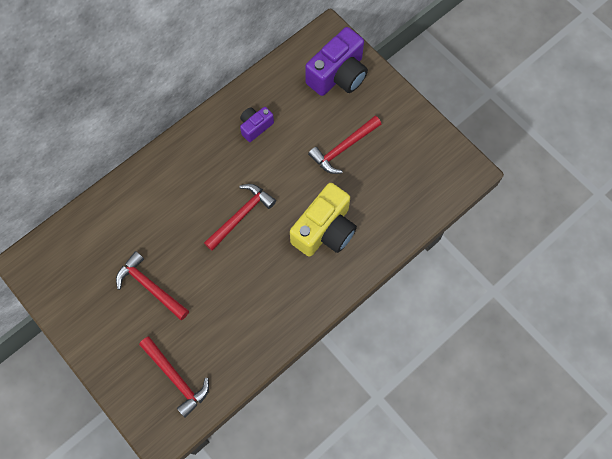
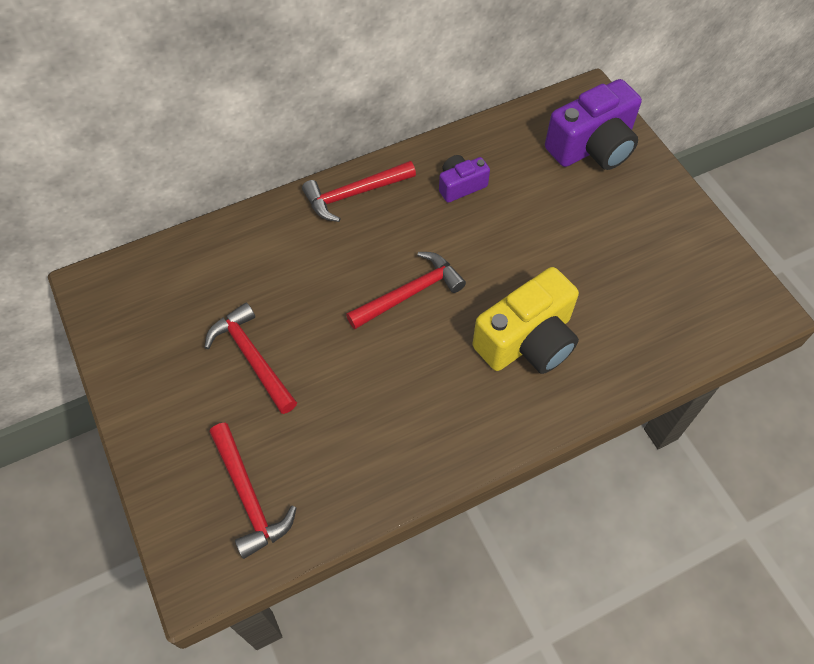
camera: 15 degrees right, 10 degrees down
(343, 148) = (580, 239): red hammer -> red hammer (354, 194)

